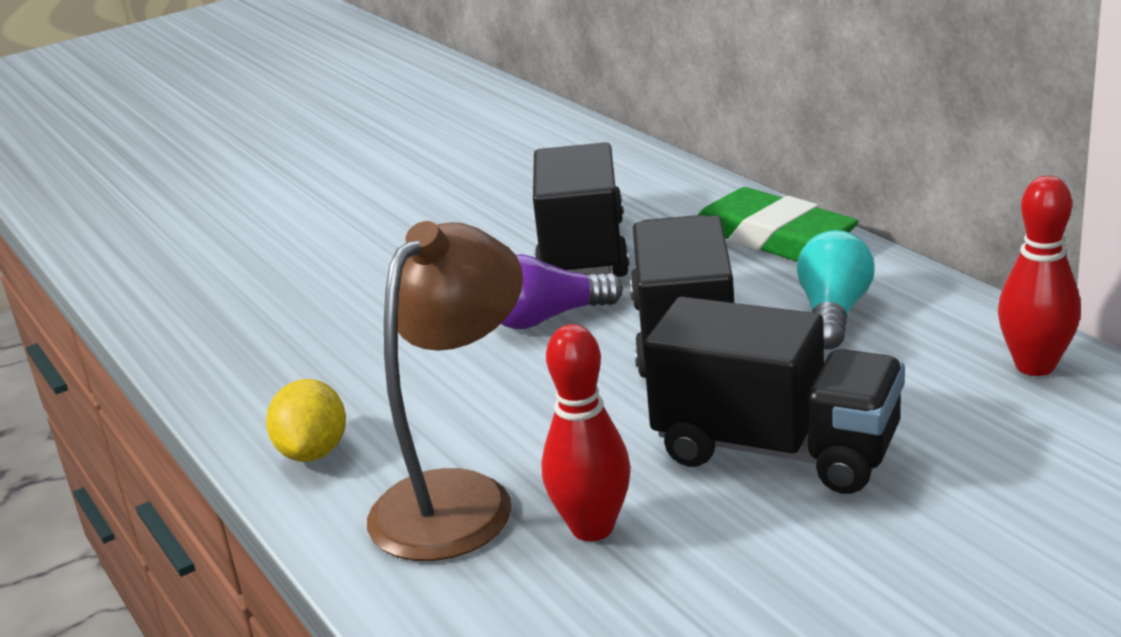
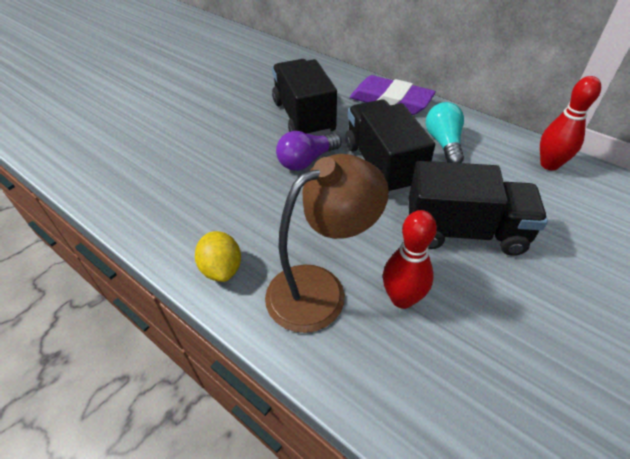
camera: 20 degrees left, 20 degrees up
(459, 498) = (320, 289): brown lamp -> brown lamp turned 45 degrees clockwise
(772, 237) = (390, 100): green eraser -> purple eraser

